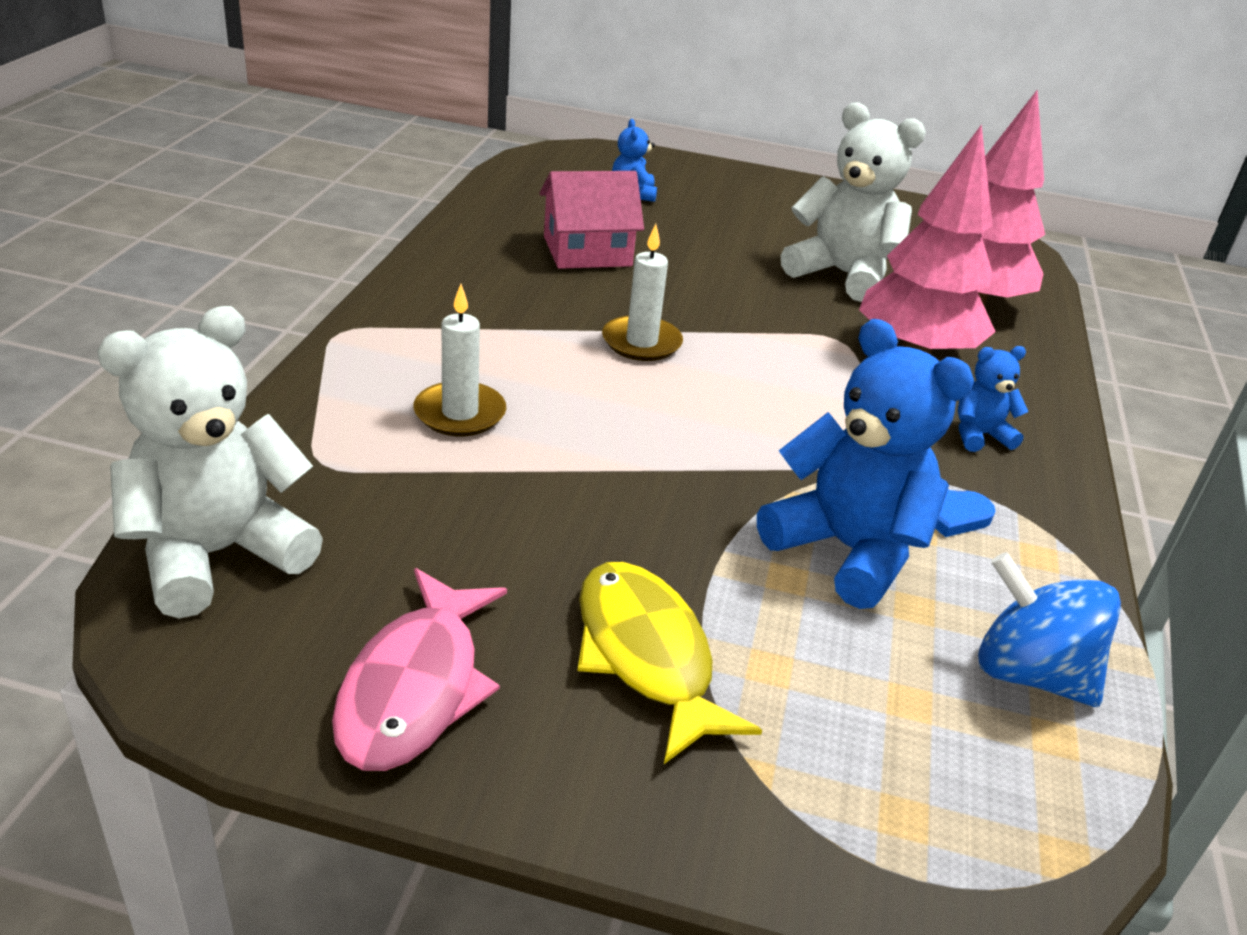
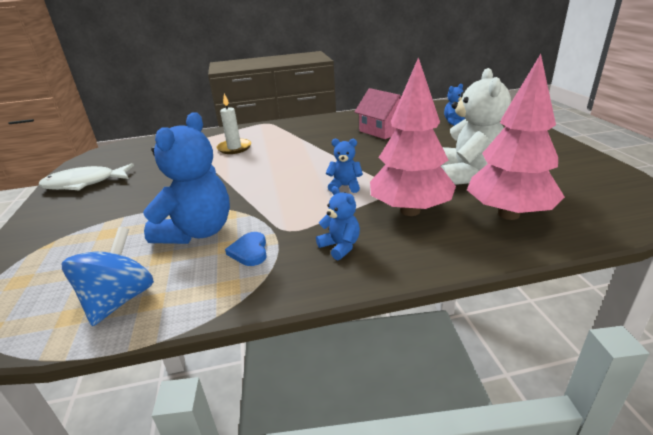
camera: 70 degrees right, 5 degrees down
(218, 554) = (137, 147): white teddy bear -> none
(415, 687) = (84, 183): pink fish -> white fish
(641, 342) = (322, 157): white candle -> none
(646, 655) = (108, 210): yellow fish -> none
(792, 366) = (345, 186): none -> blue teddy bear

